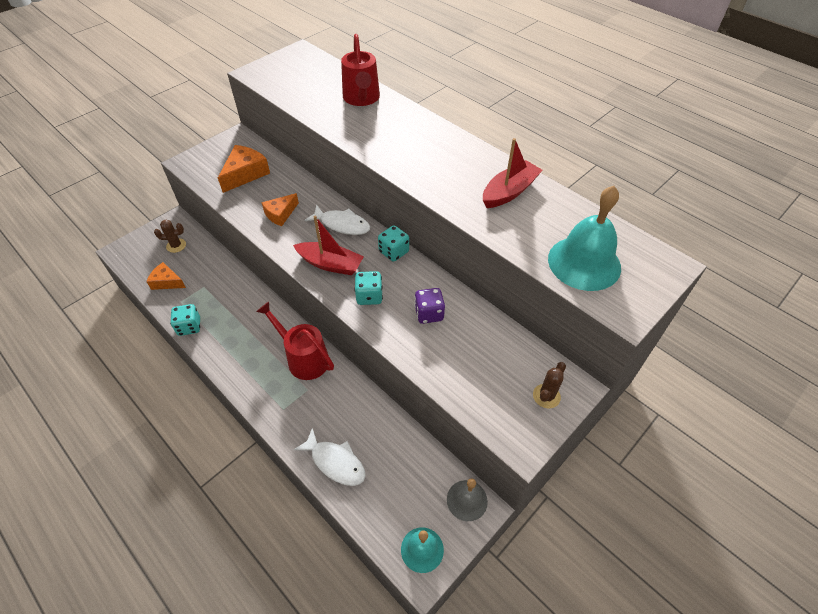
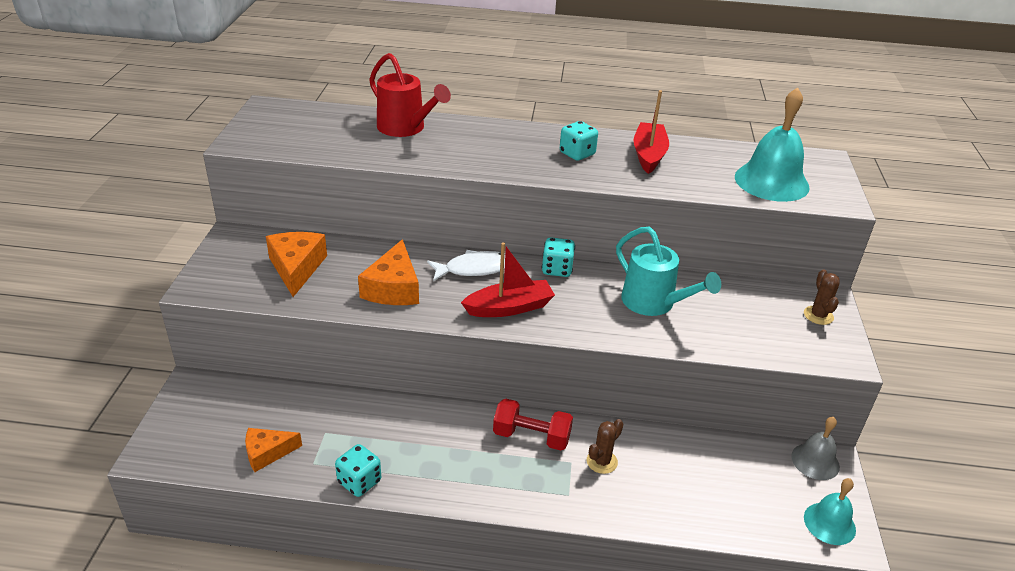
camera: 40 degrees left, 15 degrees down
(176, 245) = (230, 409): brown cactus -> brown cactus (602, 461)
(280, 214) = (393, 288): orange cheese -> orange cheese, size x1.52
(303, 358) = (531, 436): red watering can -> red dumbbell
(335, 462) = (676, 506): white fish -> none
(369, 296) = (583, 316): turquoise dice -> turquoise dice (577, 154)
(429, 314) = (654, 303): purple dice -> turquoise watering can

